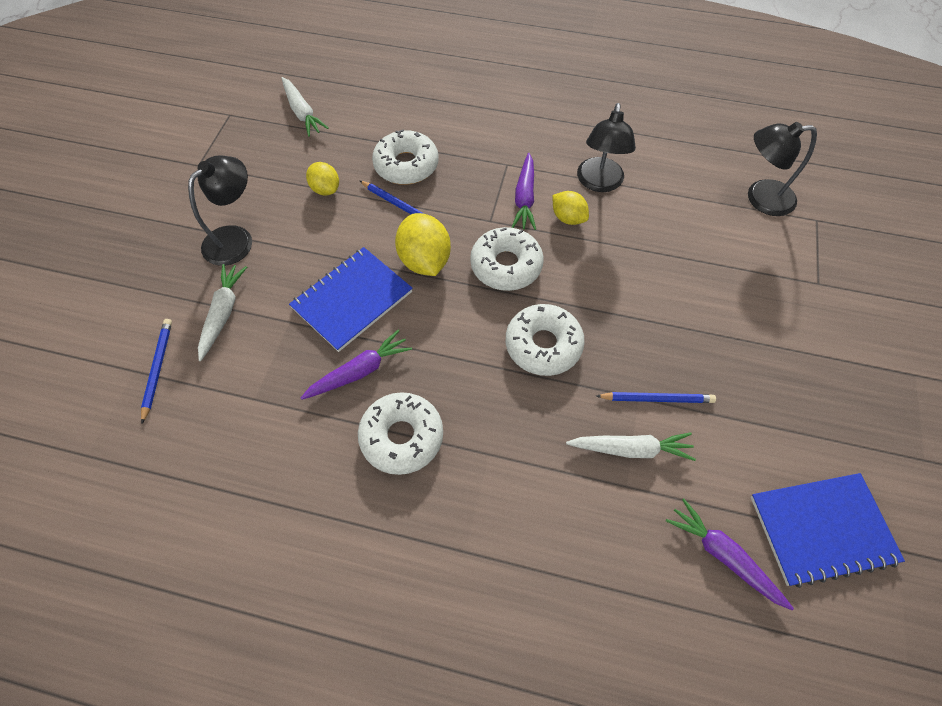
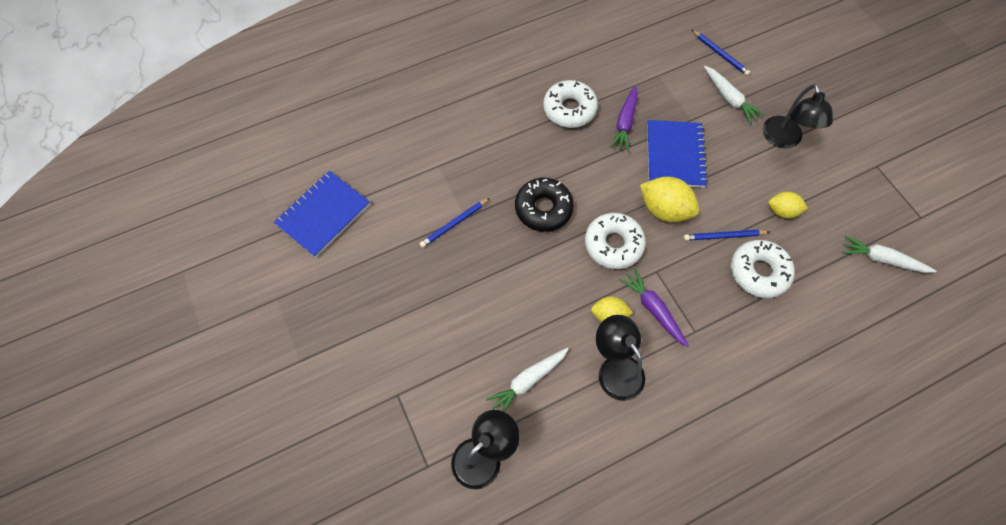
camera: 140 degrees right, 5 degrees up
(543, 345) = (543, 208): white donut -> black donut
(631, 449) = (449, 185): white carrot -> white carrot (527, 381)
(723, 556) = (369, 167): purple carrot -> none

